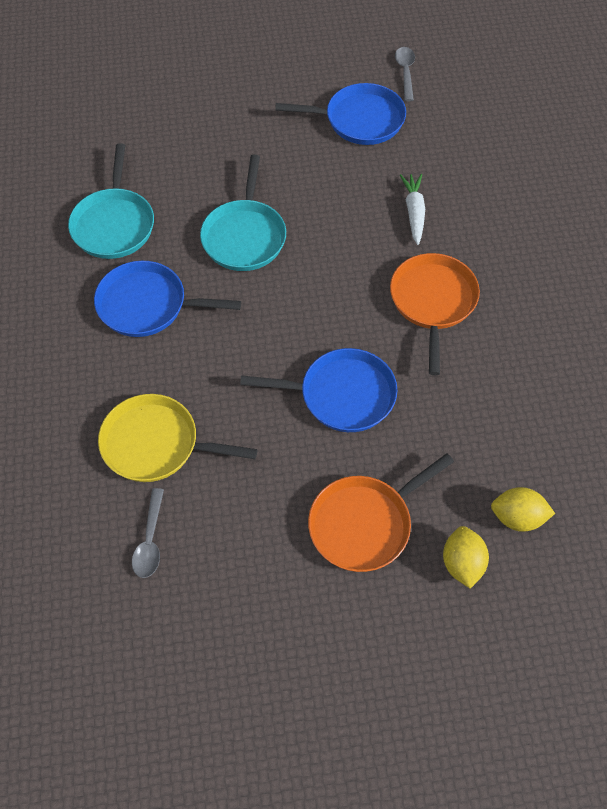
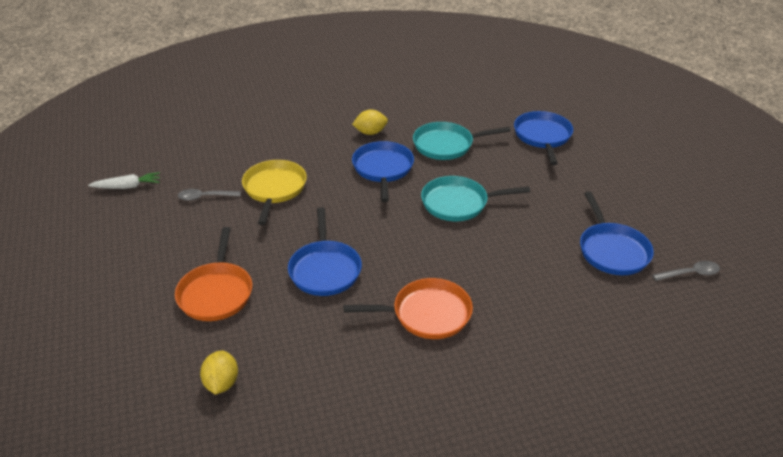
camera: 80 degrees right, 20 degrees down
(129, 122) = (542, 136): none -> blue pan
(364, 524) = (216, 292): orange pan -> orange pan turned 135 degrees counterclockwise
(414, 212) = (521, 294): white carrot -> white carrot (128, 186)
(462, 563) = (182, 350): yellow lemon -> yellow lemon (370, 132)

